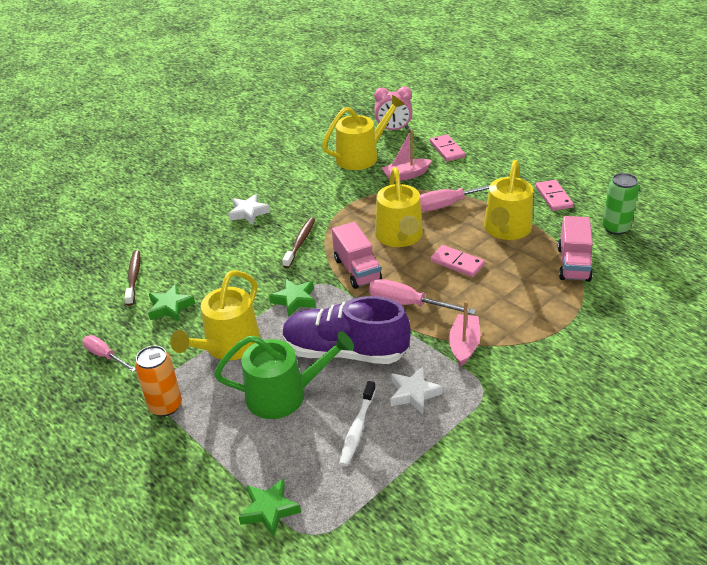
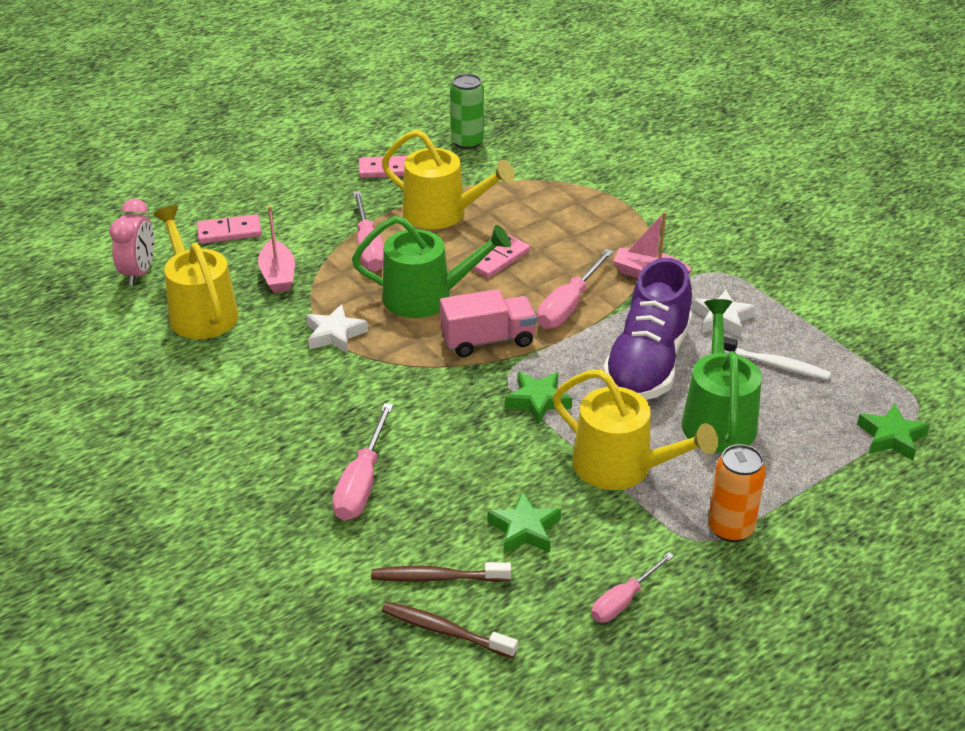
camera: 85 degrees left, 0 degrees up
(212, 239) = (362, 483): none -> pink screwdriver
(248, 212) = (304, 440): white star -> white star (334, 334)
(300, 243) = (407, 389): brown toothbrush -> brown toothbrush (446, 631)
(400, 236) = (426, 297): yellow watering can -> green watering can
(573, 264) = (525, 181): pink truck -> none

